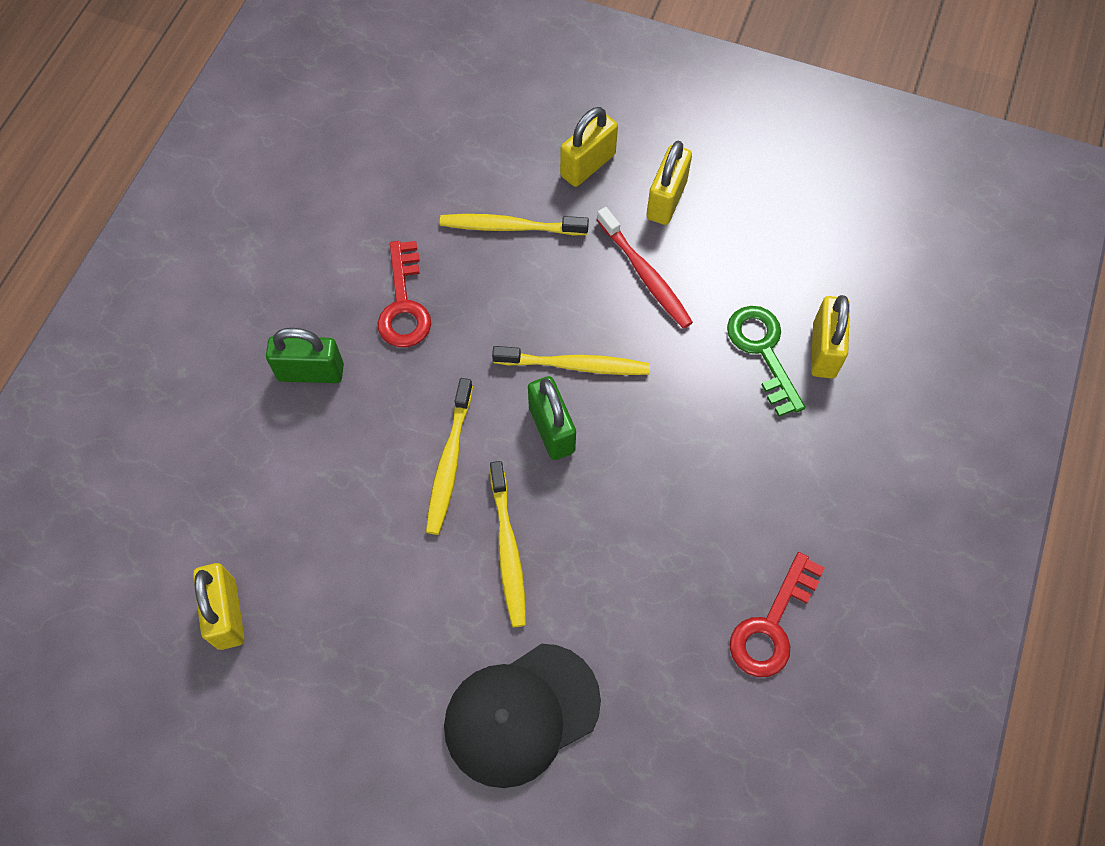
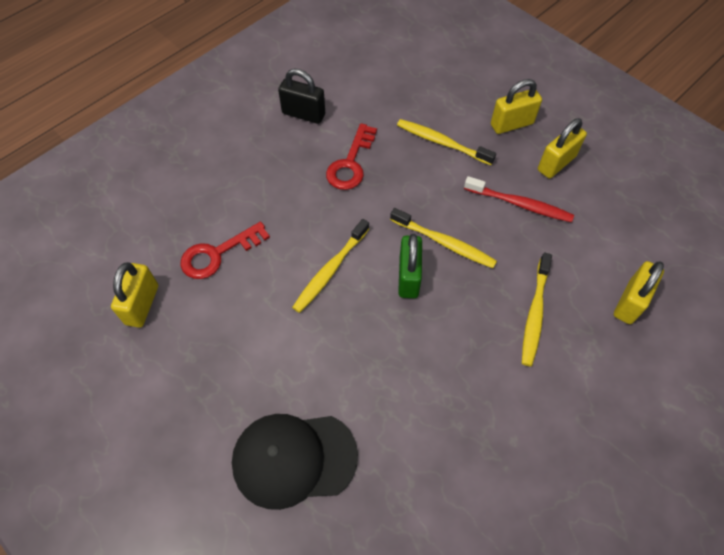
camera: 25 degrees right, 5 degrees down
(304, 257) = (303, 114): none -> black padlock
(311, 372) = (272, 181): green padlock -> none
(508, 549) = (340, 342): yellow toothbrush -> yellow toothbrush (534, 313)
(645, 275) = (520, 204): red toothbrush -> red toothbrush turned 60 degrees counterclockwise
(763, 352) = (583, 286): green key -> none
(772, 624) = (506, 480): red key -> red key (218, 254)

